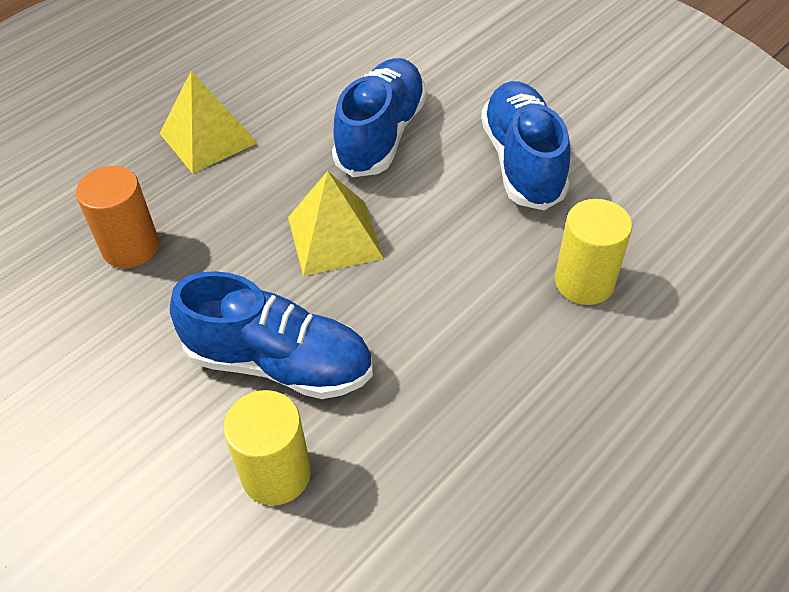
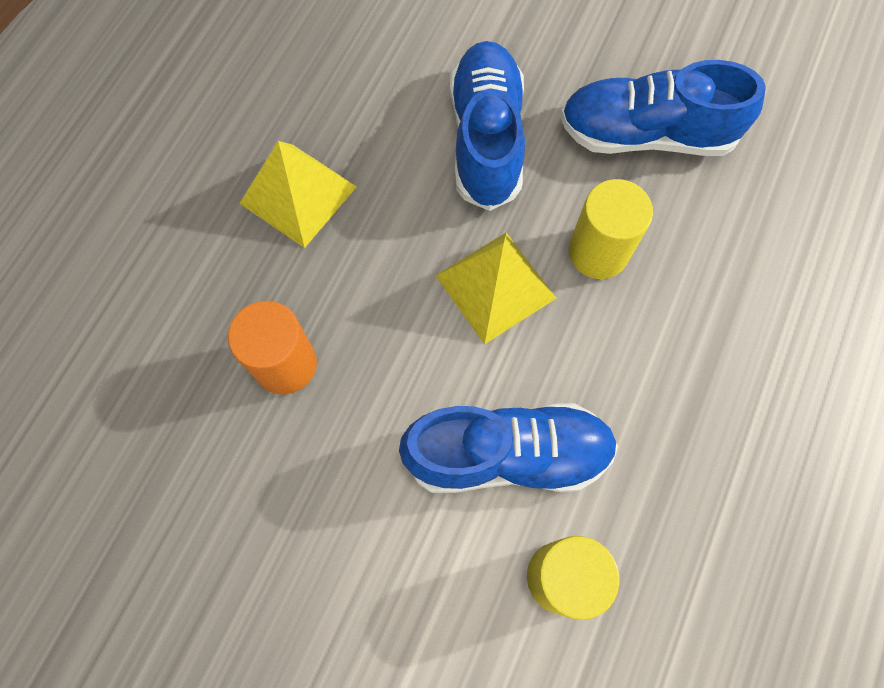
camera: 20 degrees left, 20 degrees up
(522, 162) = (646, 134): blue shoe -> blue shoe turned 60 degrees counterclockwise
(584, 282) = (760, 268): yellow cylinder -> yellow cylinder (598, 252)

